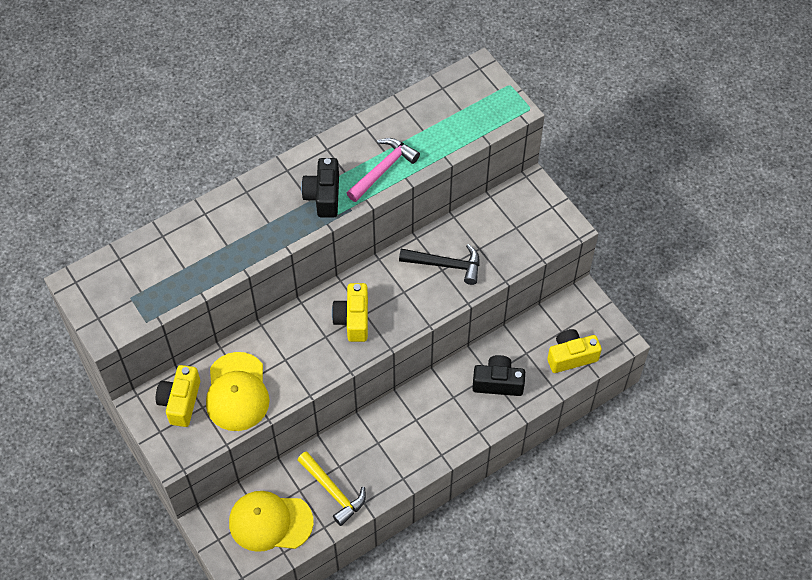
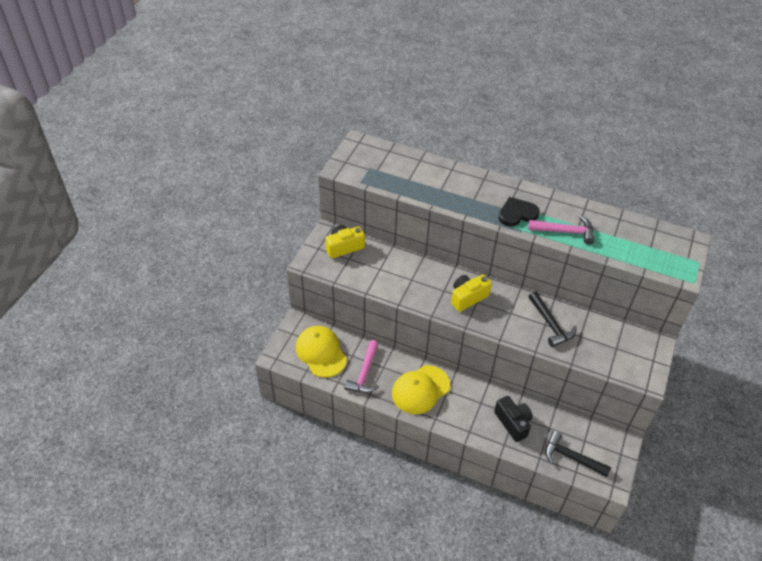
camera: 55 degrees right, 10 degrees down
(237, 392) = (371, 269): yellow cap -> yellow cap (420, 389)
(323, 196) = (517, 214): black camera -> black heart
(333, 491) = (364, 373): yellow hammer -> pink hammer
(571, 356) = (571, 457): yellow camera -> black hammer

